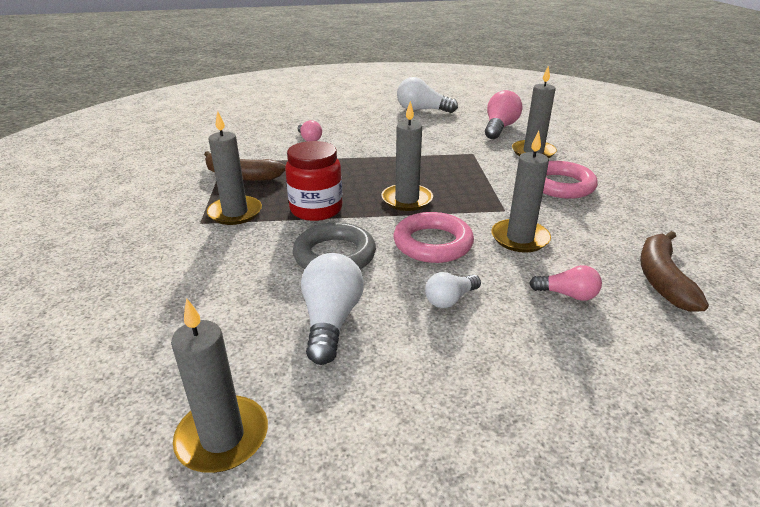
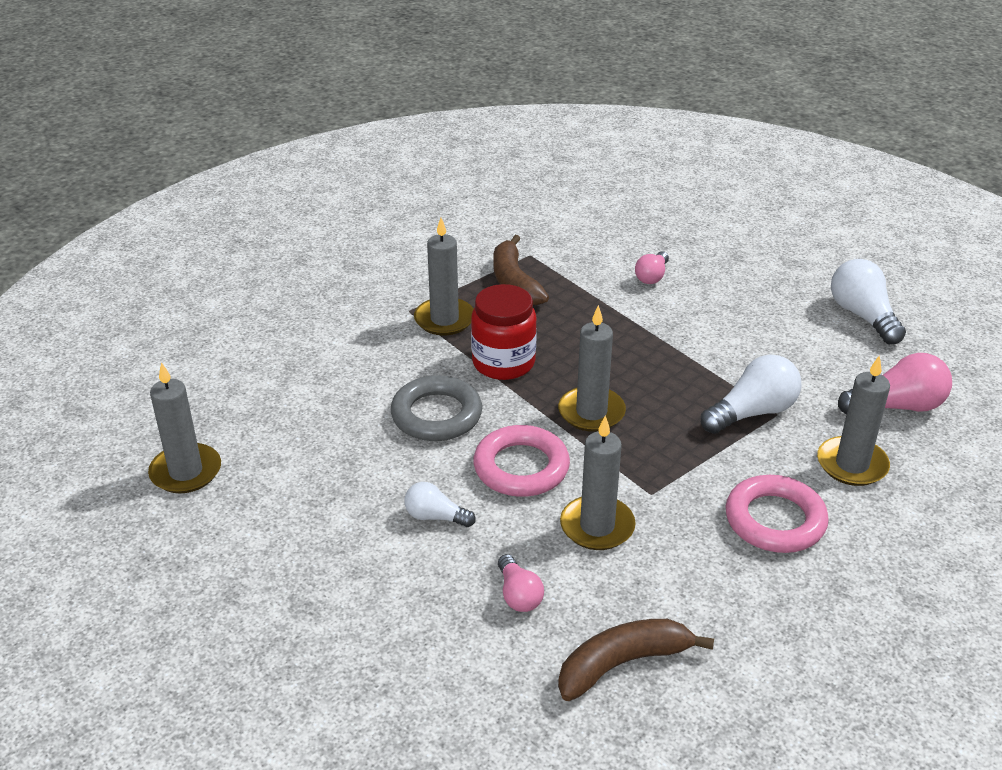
camera: 55 degrees right, 5 degrees up
(331, 321) = (342, 460): white light bulb -> white light bulb (752, 412)

